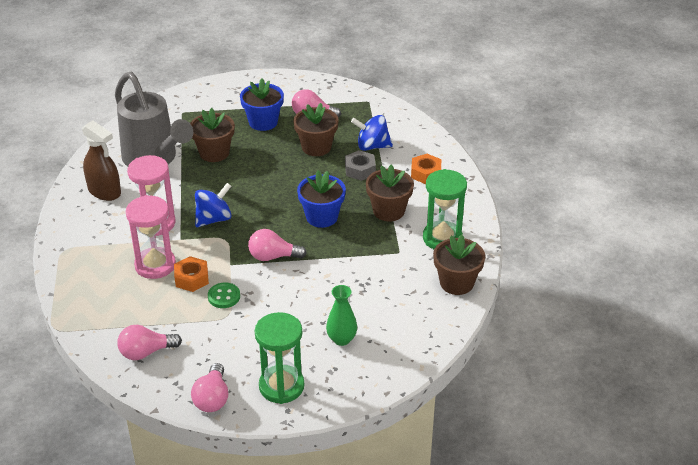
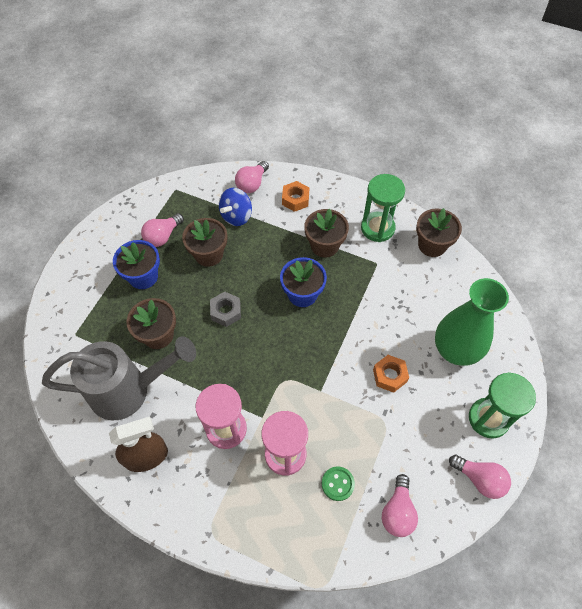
camera: 60 degrees left, 20 degrees up
(191, 278) = (321, 431): orange nut -> orange nut (389, 375)
(214, 219) = (252, 377): blue spinning top -> none
(224, 296) = (359, 414): green button -> green button (337, 484)
(273, 256) = (330, 353): pink light bulb -> pink light bulb (252, 184)
(341, 339) = (455, 350): green vase -> green vase, size x1.94
(360, 170) = (261, 239): grey nut -> grey nut (226, 312)

